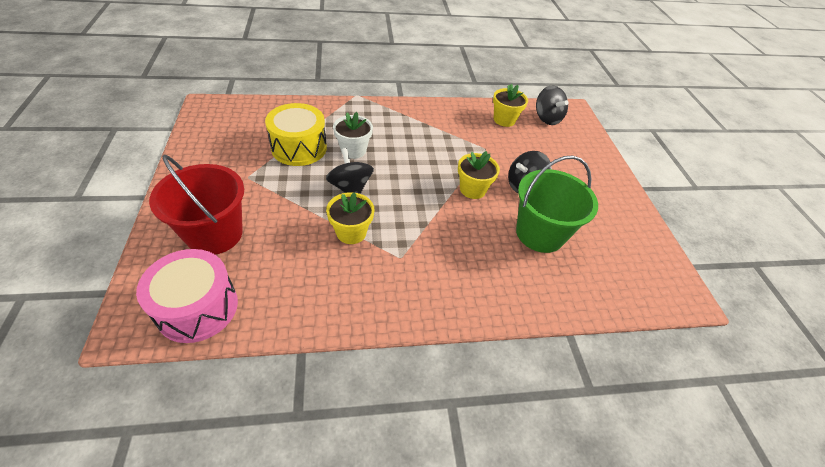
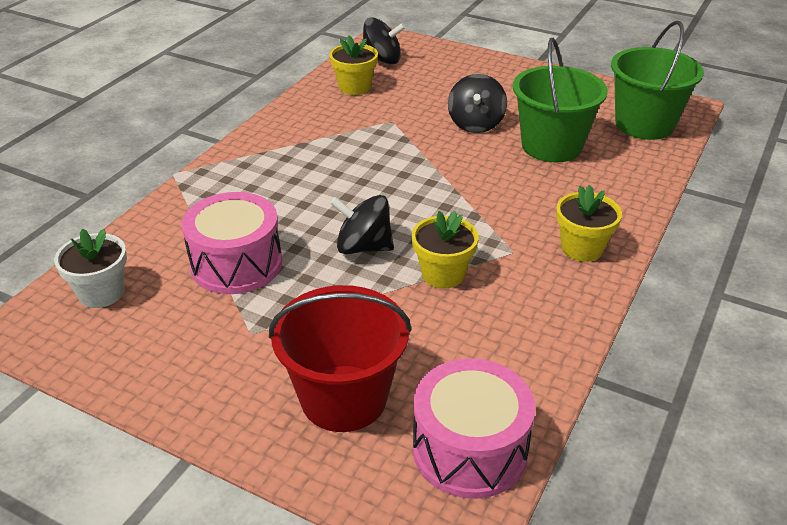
camera: 50 degrees left, 10 degrees down
(299, 148) = (236, 264): yellow drum -> pink drum
(353, 150) = (292, 219): white flower pot -> white flower pot (101, 293)
(472, 189) = (450, 159): yellow flower pot -> yellow flower pot (582, 248)
(628, 278) = (644, 124): none -> green bucket

